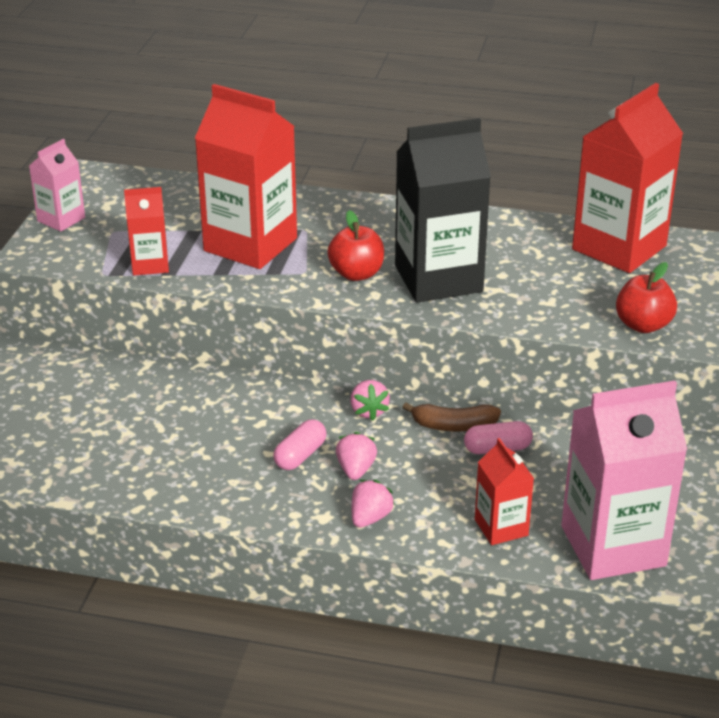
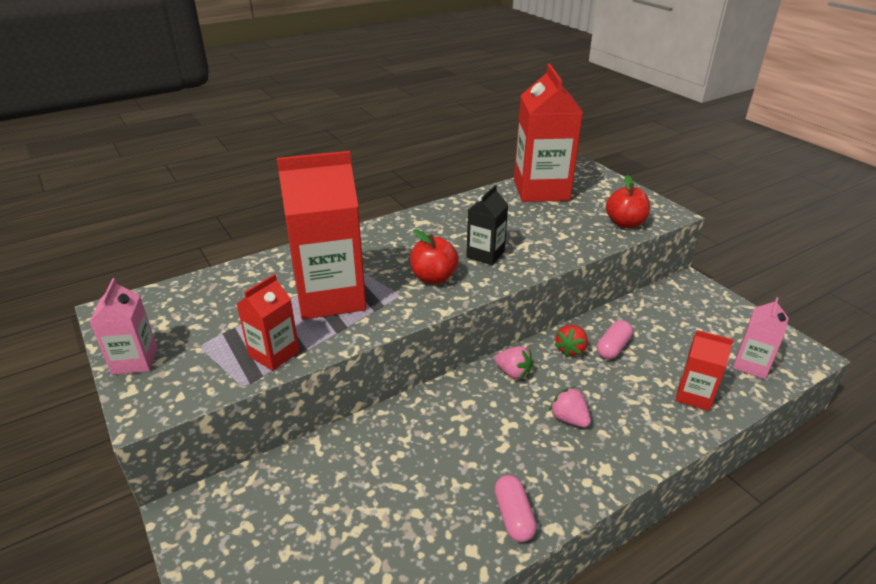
camera: 45 degrees left, 0 degrees up
(300, 455) = (523, 434): pink capsule -> pink capsule (513, 516)
(370, 518) = (629, 446): pink strawberry -> none
(438, 279) = (485, 254): black carton -> black carton, size x0.51
(453, 426) = (570, 349): brown banana -> red strawberry
(613, 546) = (751, 365): pink carton -> pink carton, size x0.51

